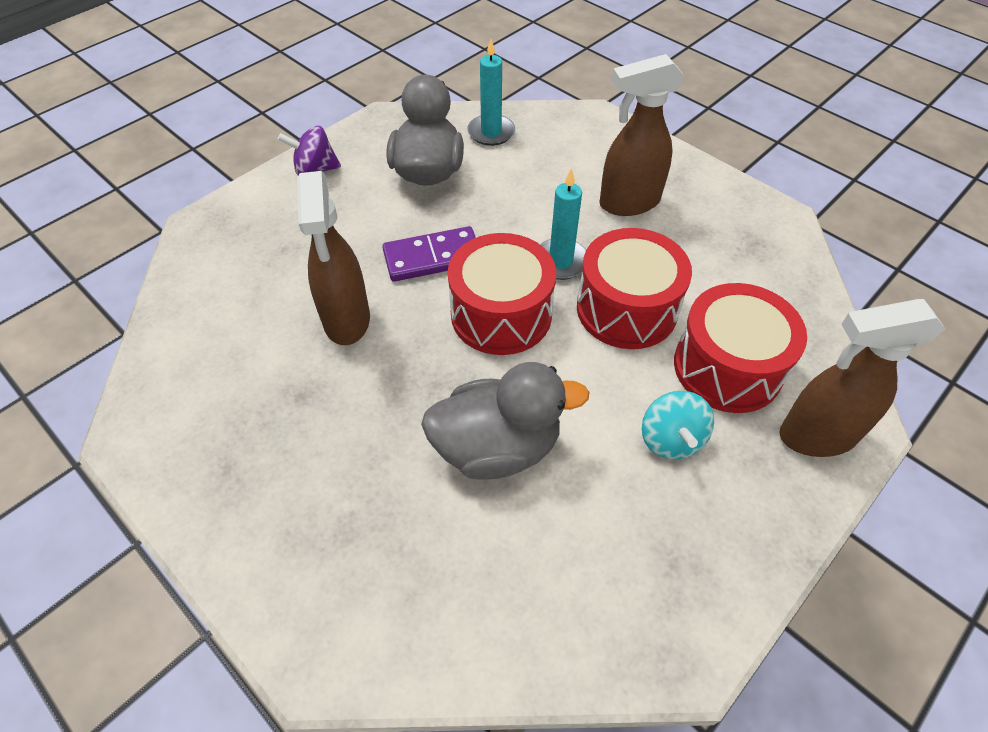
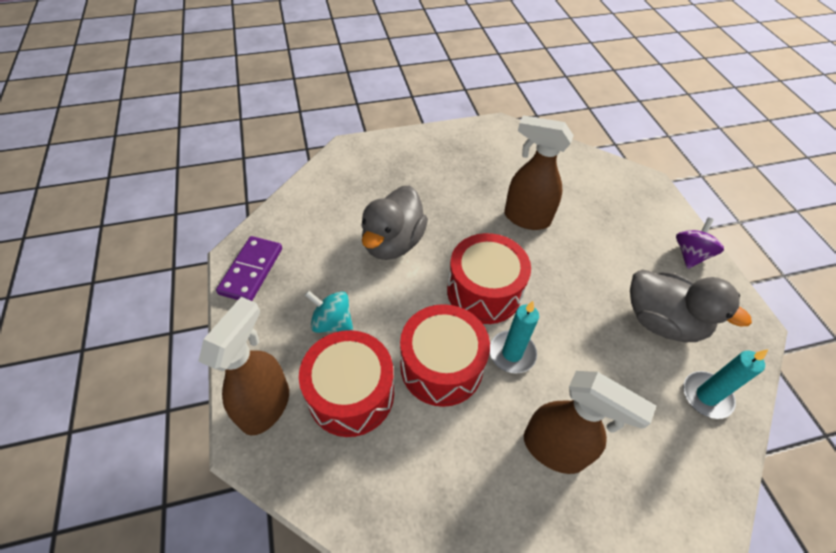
camera: 120 degrees right, 0 degrees up
(432, 257) = (558, 280): purple domino -> purple domino (251, 271)
(628, 203) = (554, 450): brown spray bottle -> brown spray bottle turned 105 degrees clockwise

